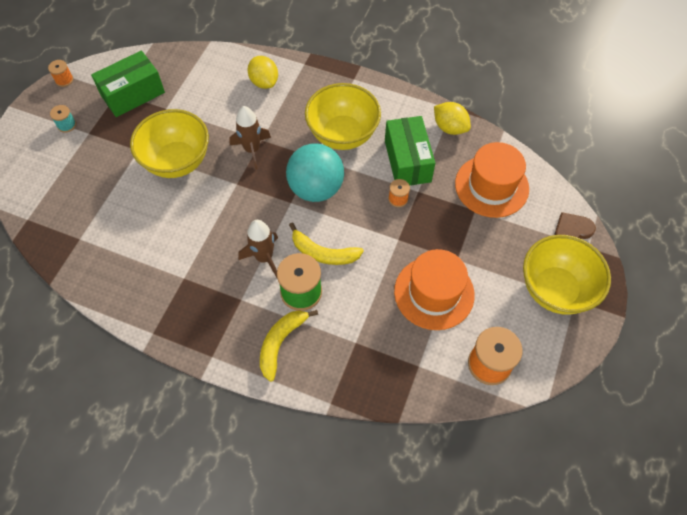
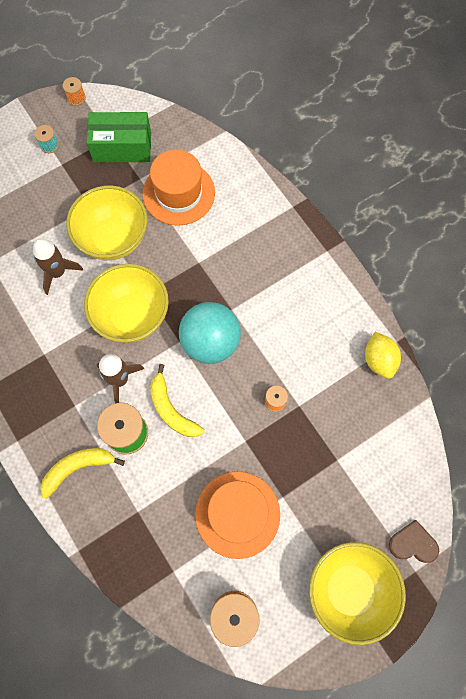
camera: 35 degrees right, 10 degrees up
(252, 150) = (183, 267): brown rocket -> brown rocket (58, 272)
(264, 82) = (242, 204): yellow lemon -> none
(342, 135) = (273, 303): yellow bowl -> yellow bowl (132, 316)
(407, 161) = (312, 369): green box -> none
(491, 186) = (371, 446): orange hat -> orange hat (178, 193)

